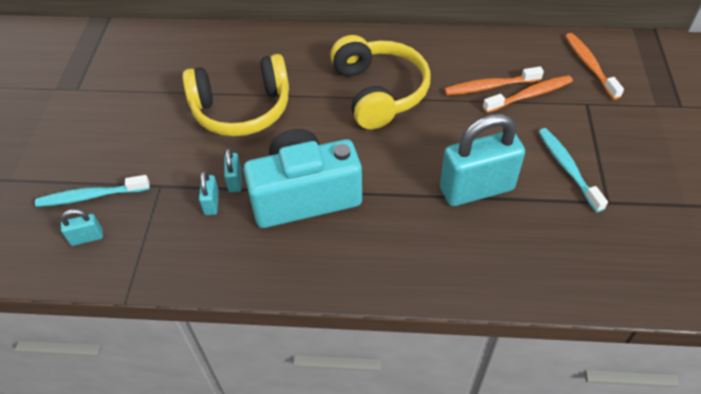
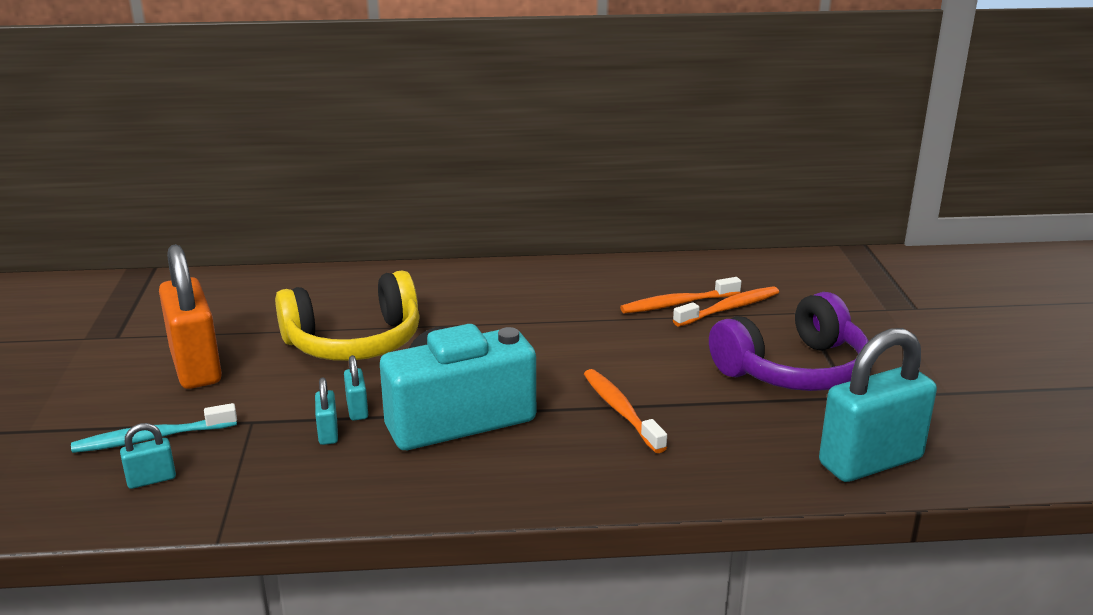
camera: 10 degrees left, 25 degrees down
(128, 126) = (196, 367): none -> orange padlock
(379, 92) = (536, 316): yellow headphones -> none
(476, 189) = (683, 396): turquoise padlock -> turquoise padlock (870, 461)
(567, 168) = (793, 369): turquoise toothbrush -> purple headphones
(589, 65) = (796, 279): orange toothbrush -> orange toothbrush (621, 410)

